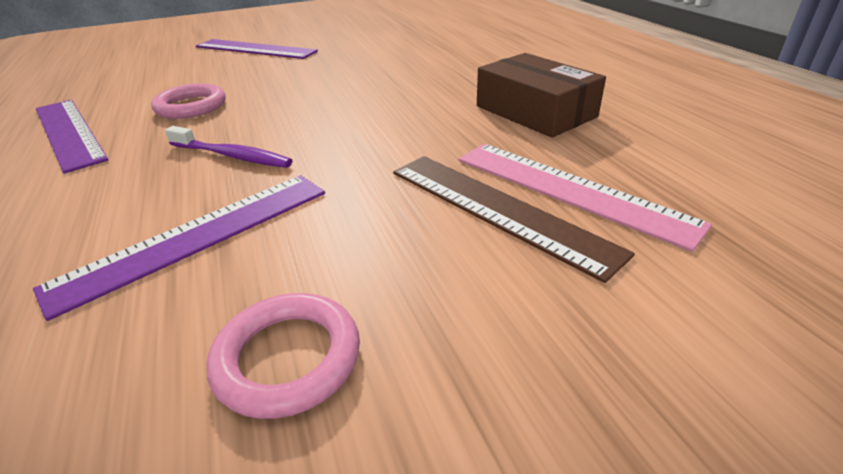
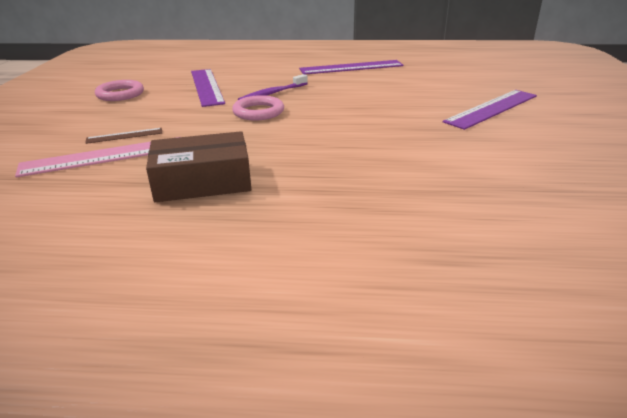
camera: 115 degrees right, 5 degrees down
(191, 106) = (360, 88): pink ring -> pink ring (258, 112)
(497, 209) = (124, 136): brown ruler -> brown ruler, size x0.51

